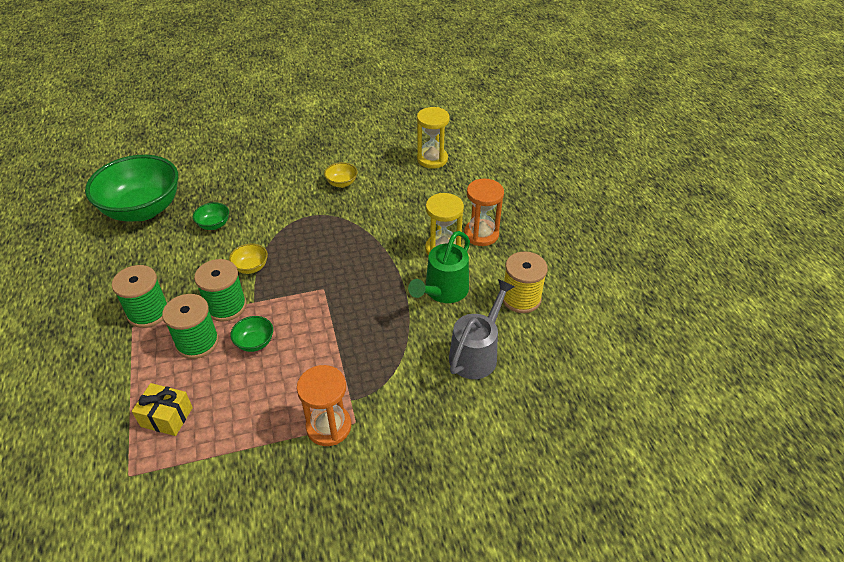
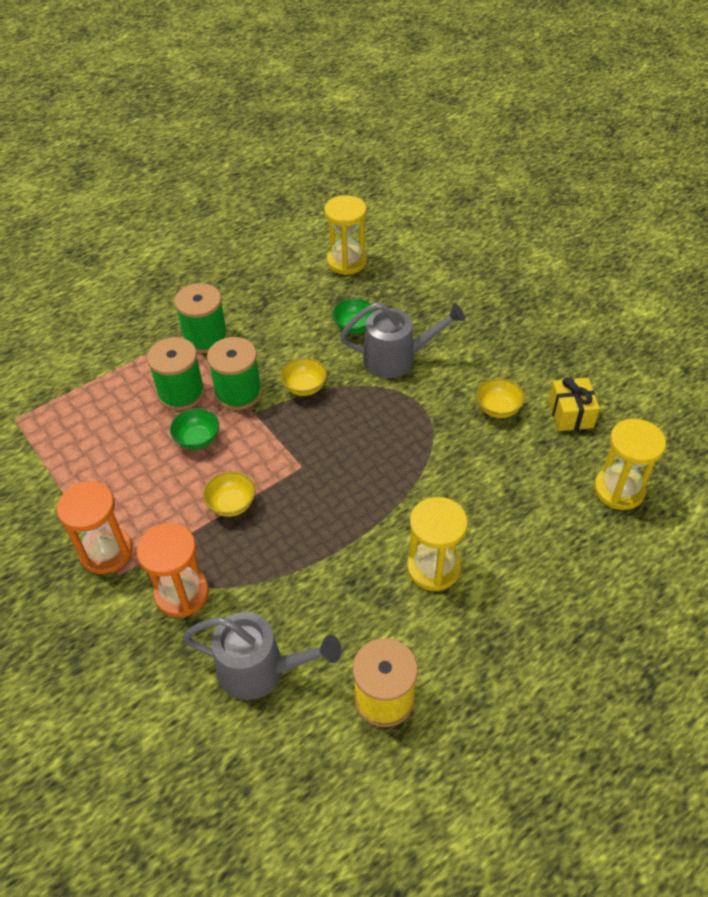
camera: 70 degrees right, 5 degrees up
(143, 209) = (346, 262): green bowl -> yellow hourglass
(167, 417) = (84, 414): yellow gift -> yellow gift (570, 414)
(263, 213) = (397, 359): none -> grey watering can
(332, 336) = (231, 504): none -> yellow bowl
(443, 291) = (353, 595): green watering can -> none
(481, 234) = (490, 606): orange hourglass -> orange hourglass (182, 593)

